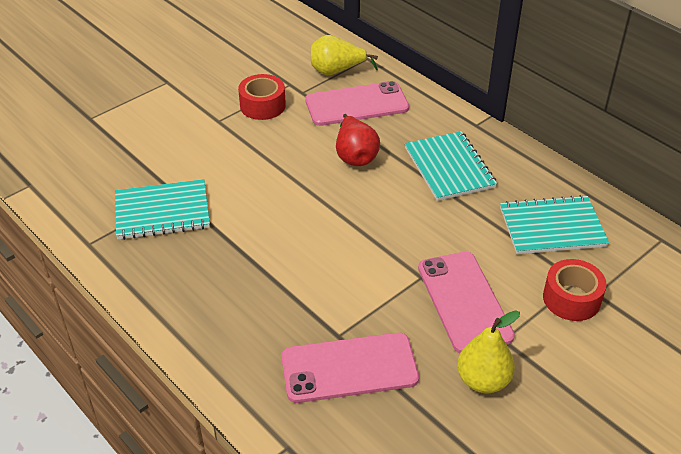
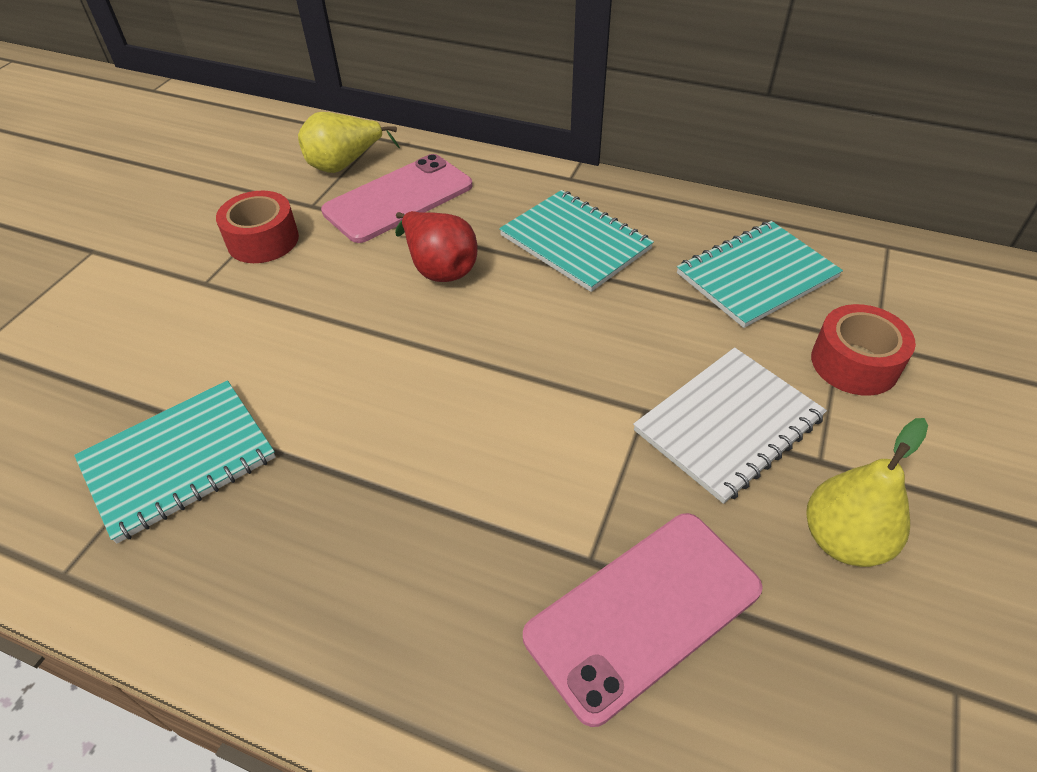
camera: 25 degrees left, 5 degrees up
(464, 302) = (728, 424): pink phone -> white notebook

